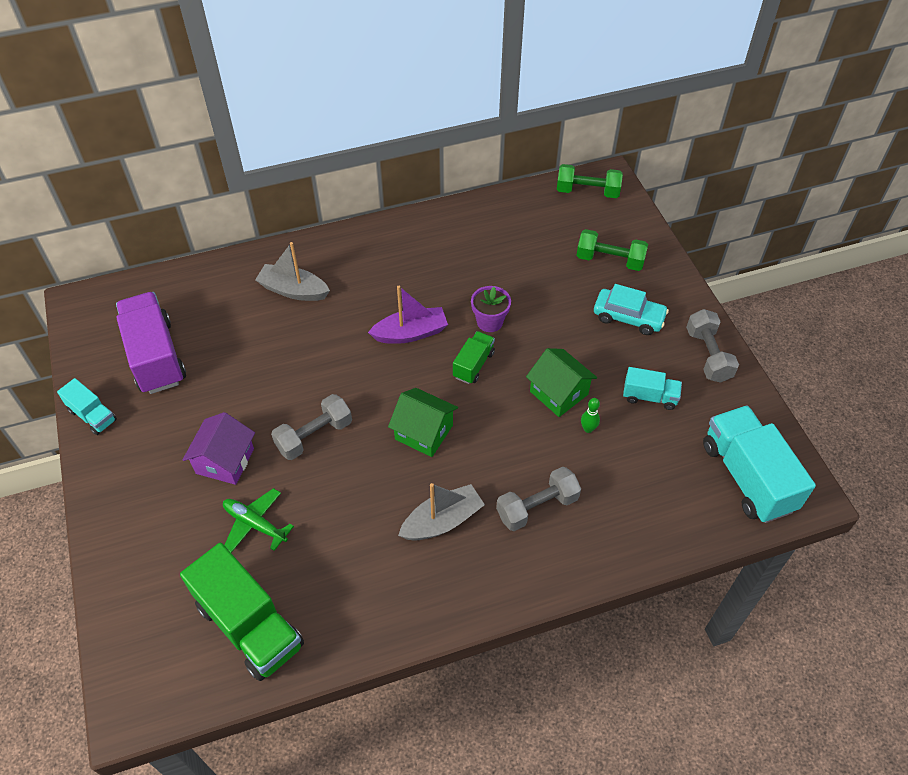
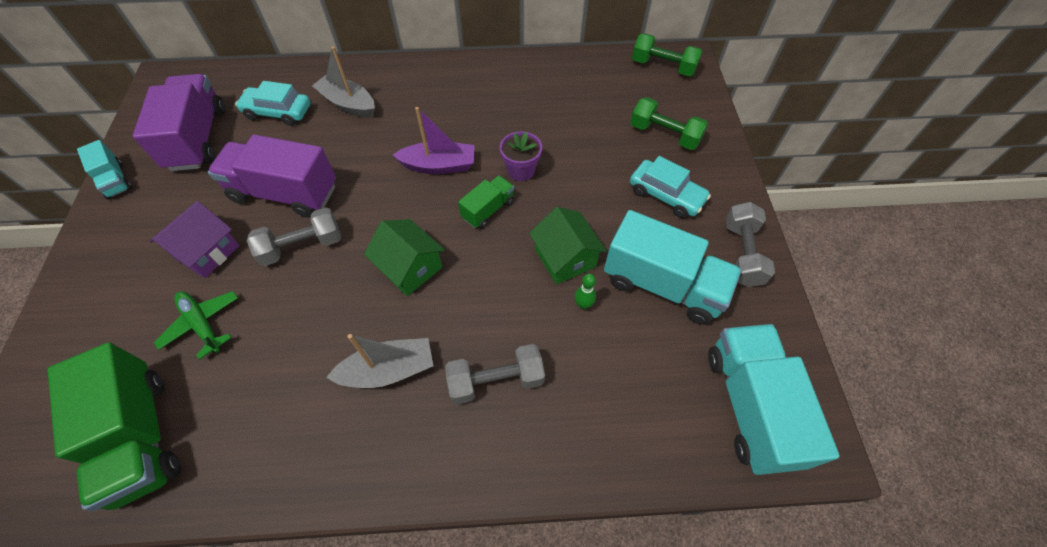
camera: 15 degrees right, 5 degrees up
(225, 313) = (278, 112): none -> turquoise car
(273, 391) = (285, 193): none -> purple truck
(649, 397) = (662, 285): turquoise truck -> turquoise truck, size x1.92

